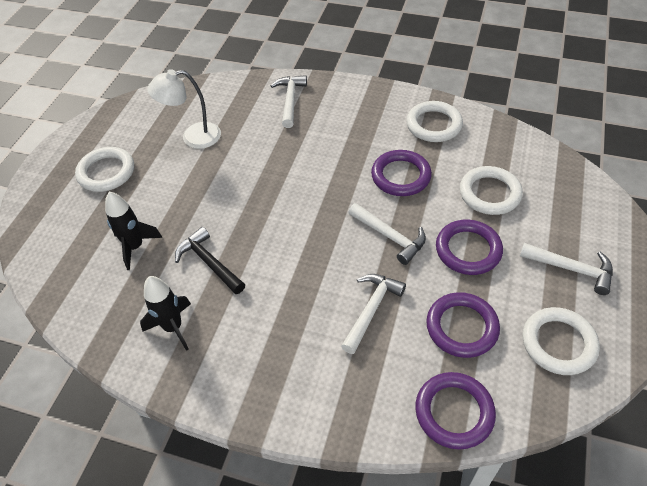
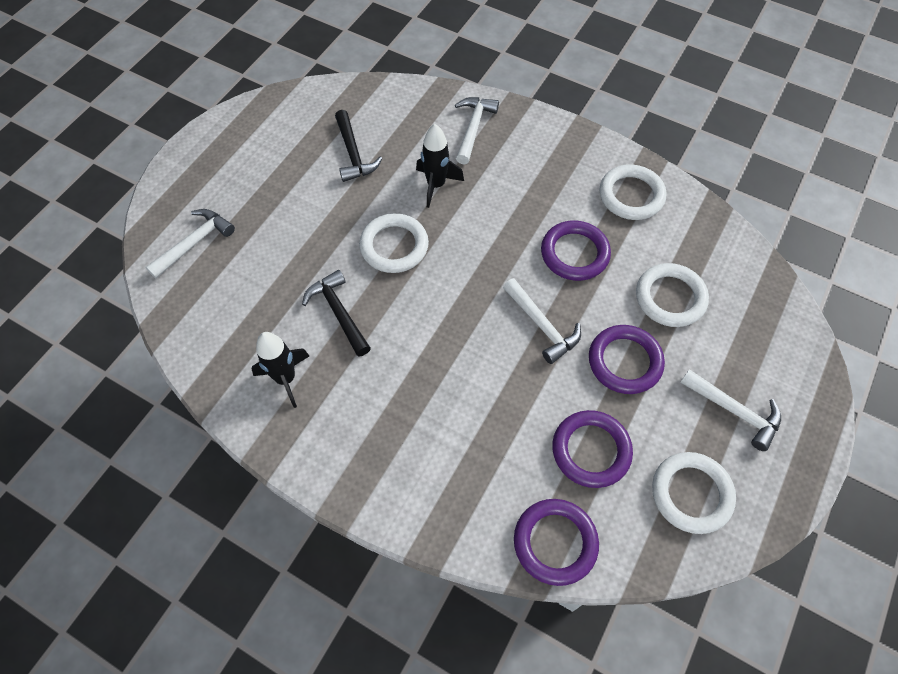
camera: 10 degrees right, 10 degrees up
(106, 172) = (250, 178): white ring -> white ring (394, 246)
(135, 247) = (264, 276): black rocket -> black rocket (436, 185)
(193, 137) = (353, 153): white lamp -> black hammer
(371, 310) = (498, 407): white hammer -> white hammer (194, 243)

